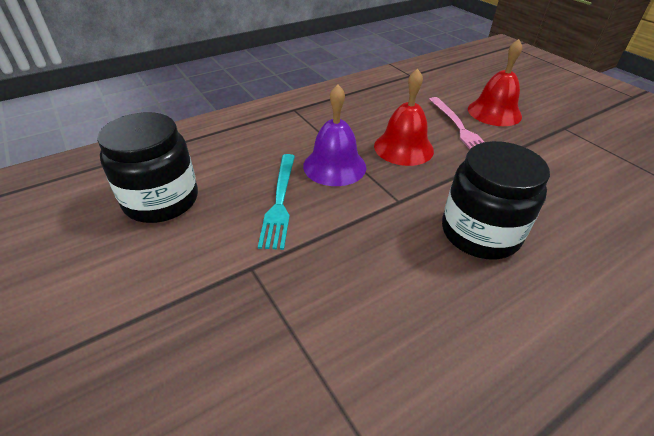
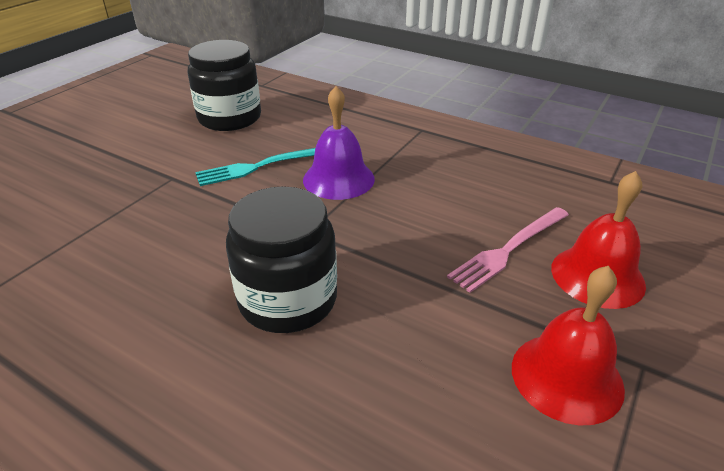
camera: 65 degrees right, 5 degrees down
(403, 148) = (414, 213): red bell -> red bell (566, 377)

